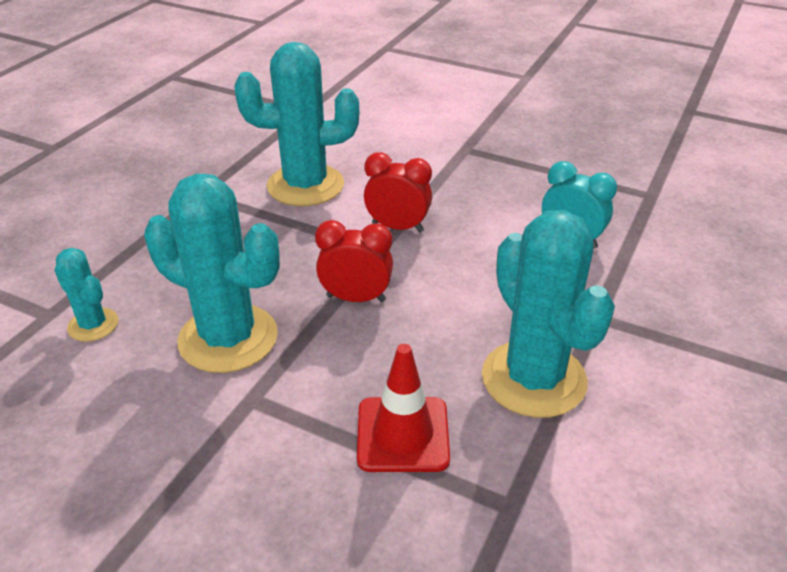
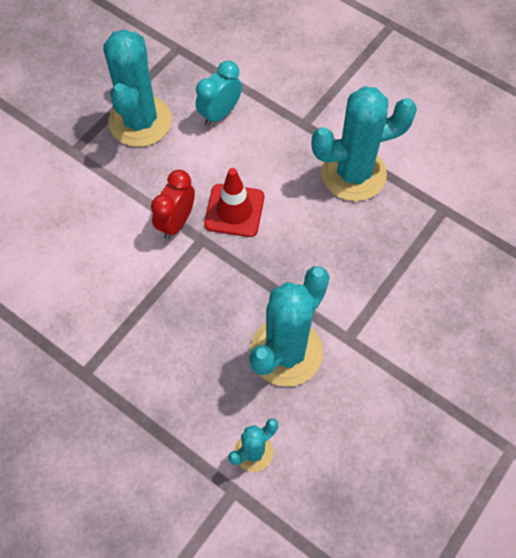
camera: 80 degrees left, 25 degrees up
(305, 185) = (95, 284): turquoise cactus -> turquoise cactus (140, 121)
(356, 298) = (258, 263): red clock -> none
(403, 434) = (388, 253): red traffic cone -> red traffic cone (234, 210)

